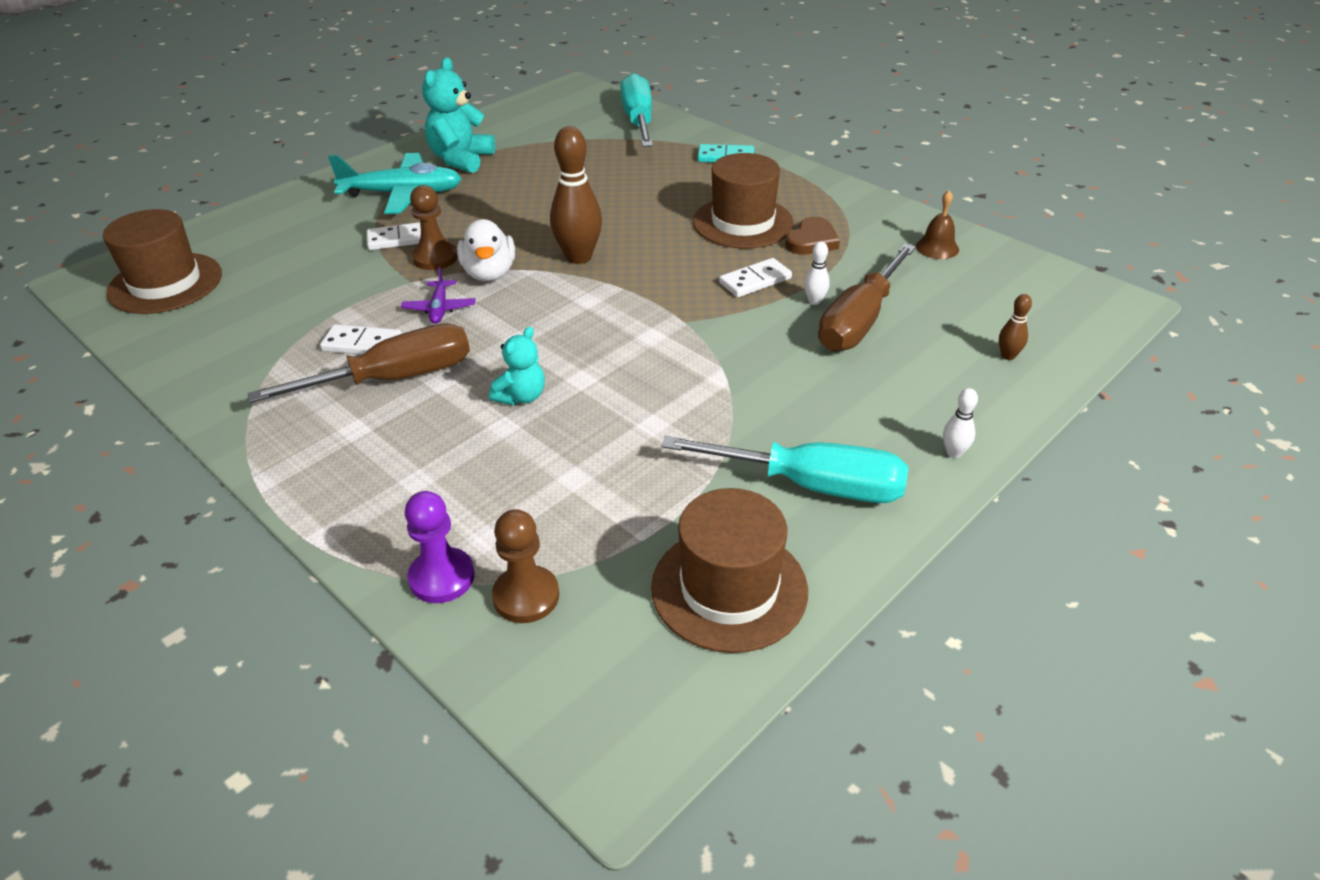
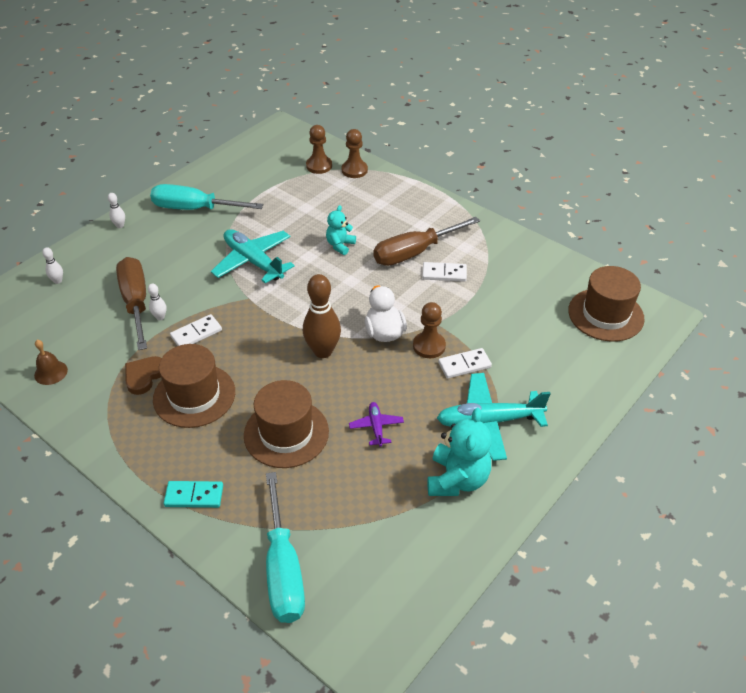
camera: 175 degrees right, 5 degrees up
(439, 308) = (407, 301): purple plane -> purple plane (376, 427)
(442, 577) = (354, 170): purple pawn -> brown pawn
(679, 374) = (253, 261): none -> turquoise plane
(729, 588) = (238, 171): brown hat -> brown hat (286, 433)
(859, 321) = (136, 302): brown screwdriver -> brown screwdriver turned 45 degrees counterclockwise
(1008, 356) = (58, 281): brown bowling pin -> white bowling pin

